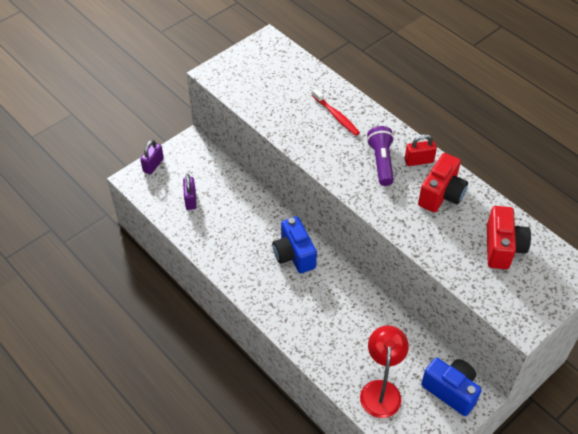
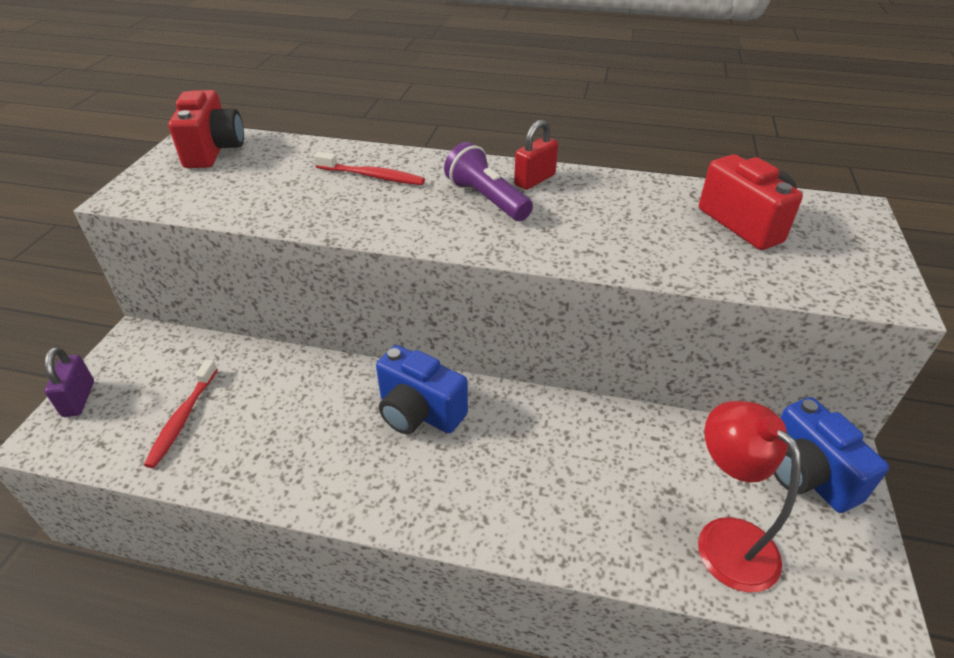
camera: 35 degrees left, 10 degrees down
(190, 200) = (183, 418): purple padlock -> red toothbrush
(441, 195) = (604, 201): red camera -> red camera (214, 150)
(451, 390) = (807, 475): blue camera -> blue camera turned 120 degrees counterclockwise

